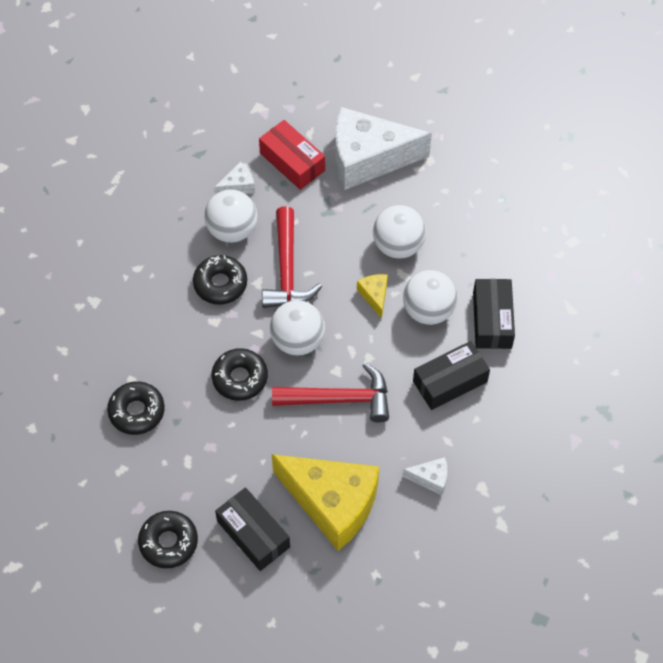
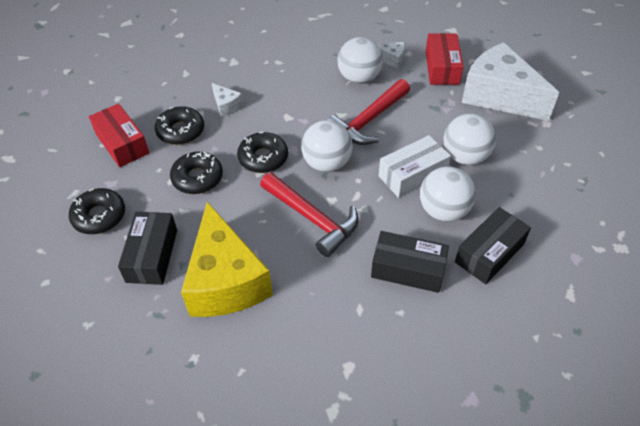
camera: 45 degrees right, 10 degrees down
(99, 466) = (122, 143): none -> red box
(220, 284) = (316, 100): black donut -> black donut (197, 178)
(374, 296) = (412, 174): yellow cheese -> white box
(430, 478) = (315, 325): white cheese -> white cheese (226, 105)

